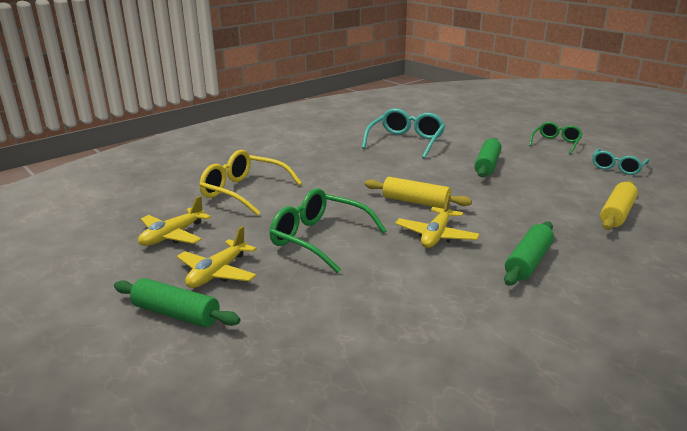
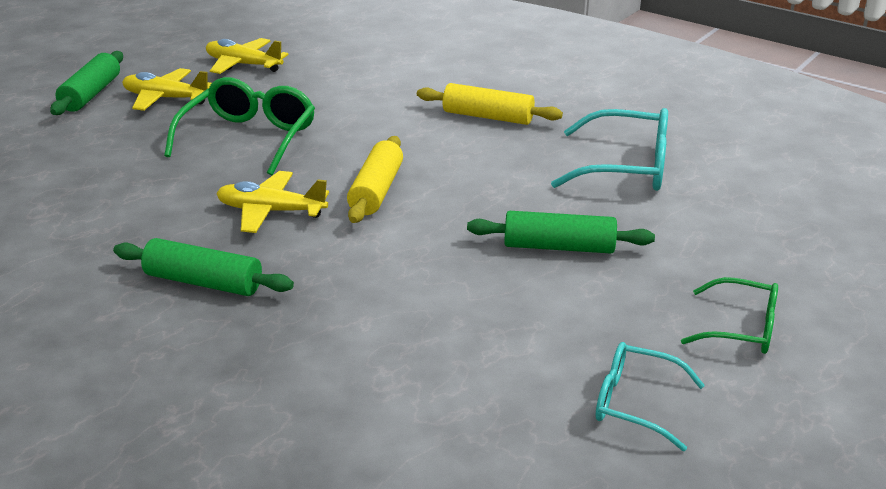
camera: 75 degrees right, 5 degrees up
(243, 191) = (368, 79): yellow glasses -> none
(617, 214) = (391, 379): yellow rolling pin -> yellow rolling pin (487, 117)

